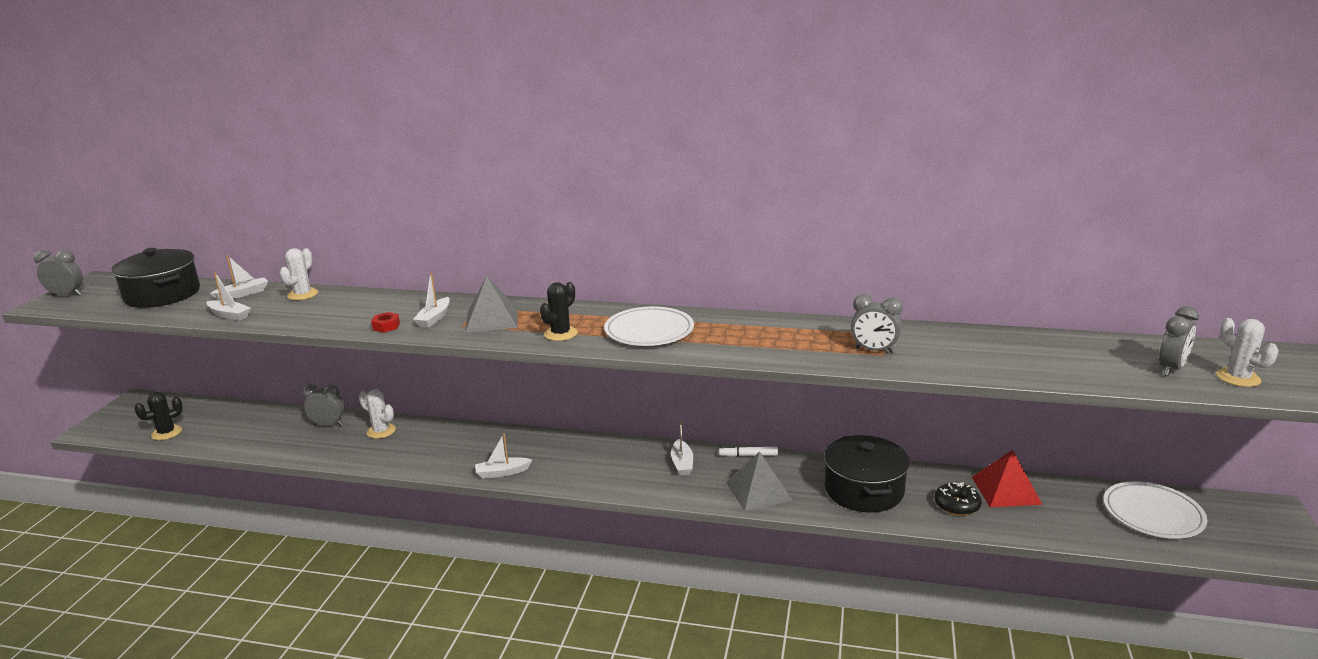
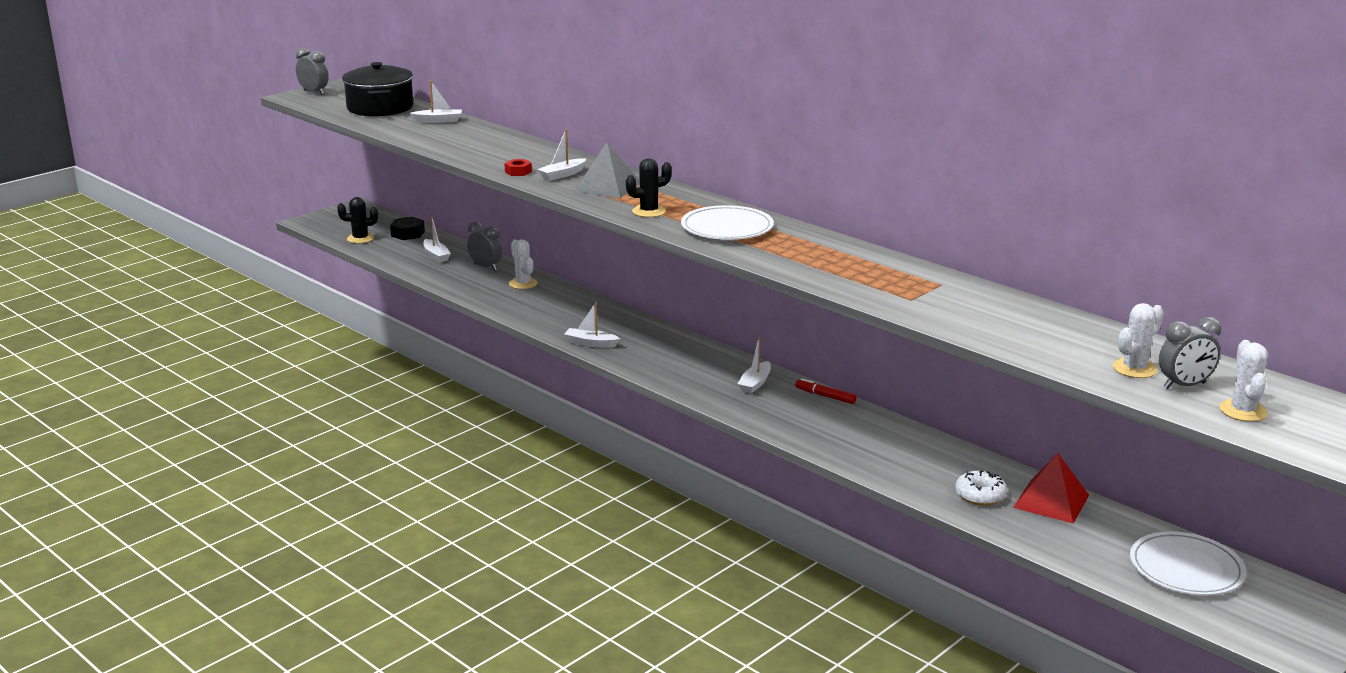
camera: 30 degrees right, 0 degrees up
(216, 413) = (408, 234): none -> black nut
(229, 315) = (412, 135): white boat -> white boat (436, 255)
(303, 294) = (482, 131): white cactus -> white cactus (1134, 369)
(748, 455) = (825, 396): white marker -> red marker
(758, 491) = (799, 425): grey pyramid -> none
(864, 490) = (902, 455): black pot -> none
(874, 350) = (907, 294): grey clock -> none
(957, 505) = (980, 495): black donut -> white donut

